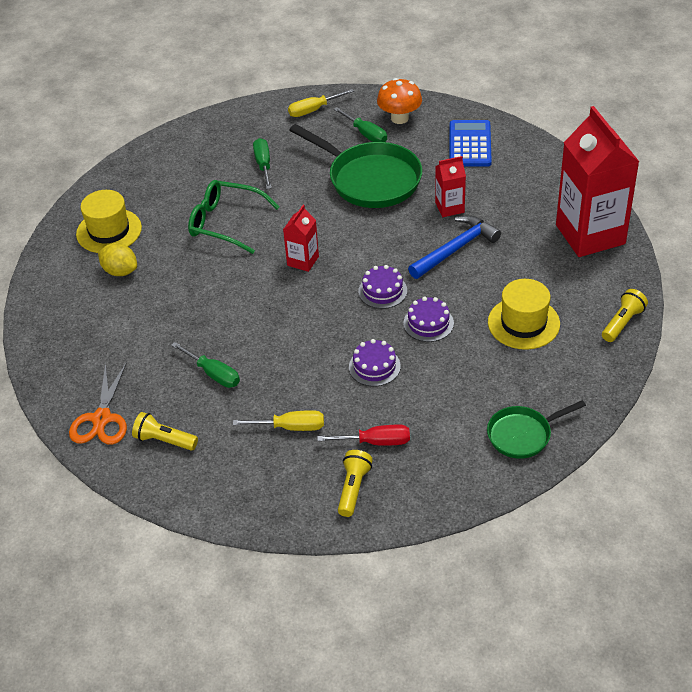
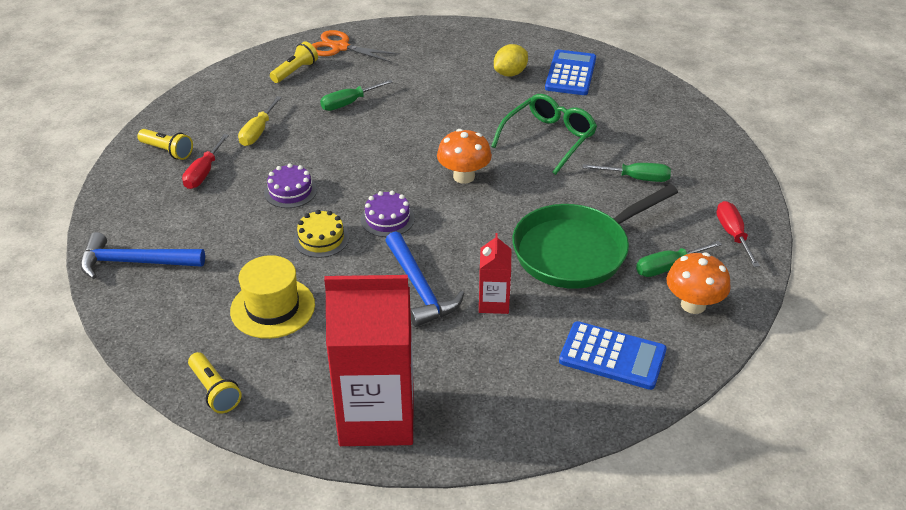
camera: 105 degrees right, 5 degrees down
(109, 231) = (570, 73): yellow hat -> blue calculator
(303, 261) = (464, 176): red carton -> orange mushroom
(313, 110) = (733, 235): yellow screwdriver -> red screwdriver
(428, 323) = (321, 239): purple cake -> yellow cake
(522, 435) = (135, 262): green pan -> blue hammer

